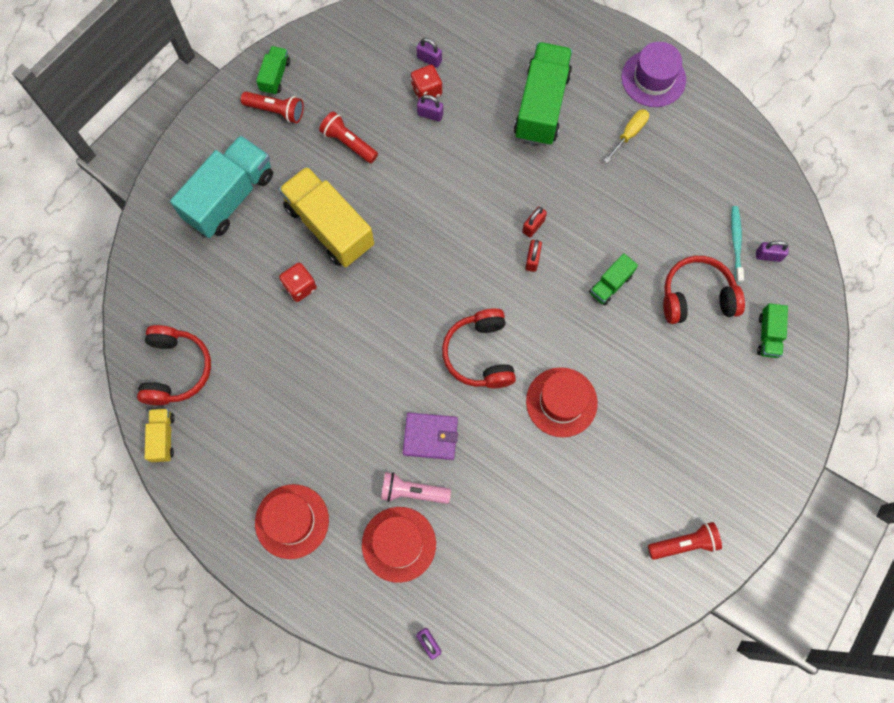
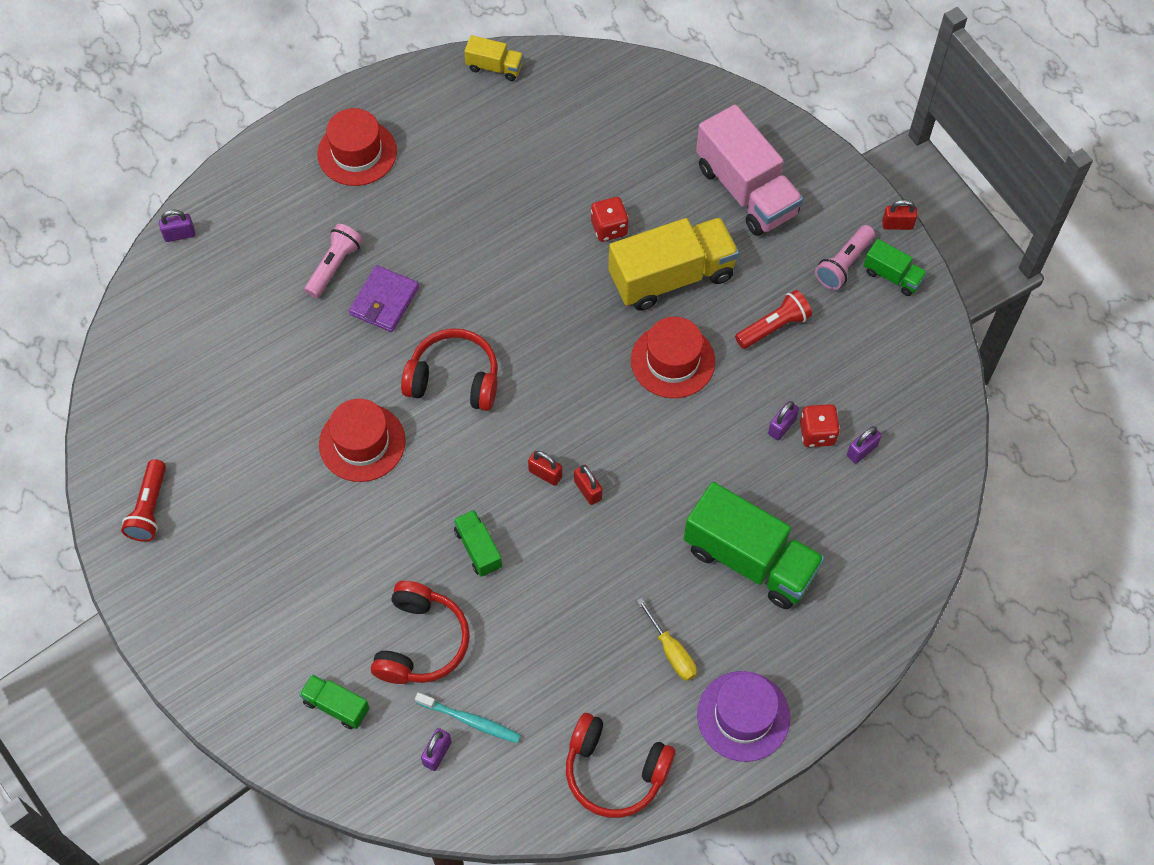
camera: 110 degrees right, 10 degrees down
(176, 369) = (562, 94): red headphones -> red headphones (615, 771)
(227, 84) = (897, 224): none -> red padlock
(230, 197) = (746, 190): turquoise truck -> pink truck
(276, 111) = (843, 264): red flashlight -> pink flashlight
(399, 544) = (287, 238): red hat -> red hat (672, 361)

